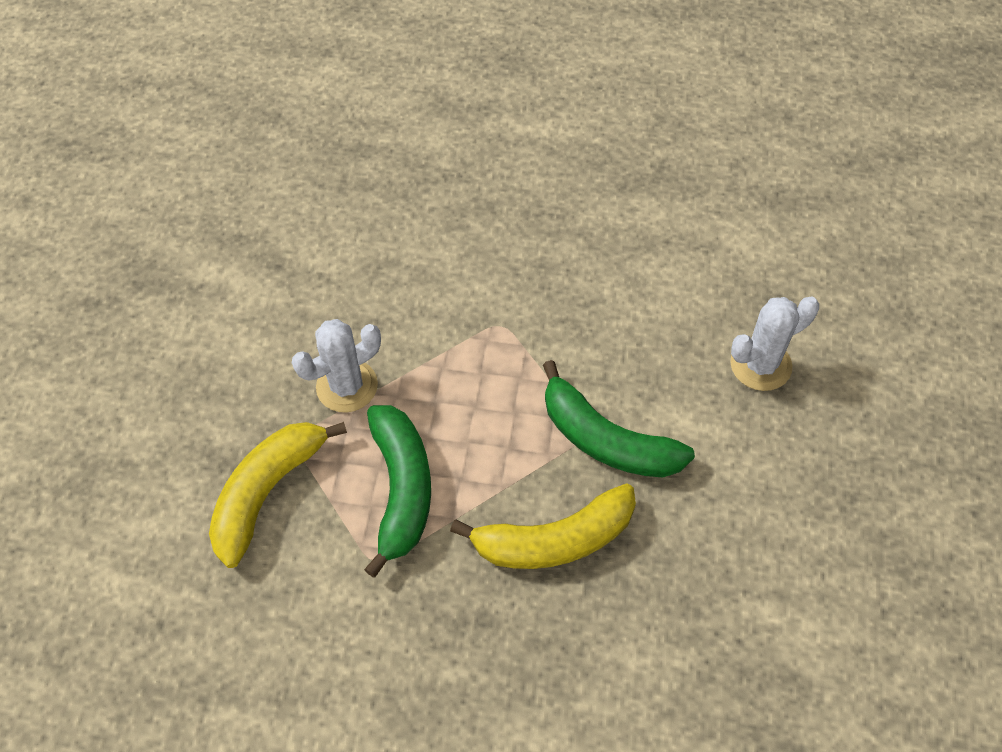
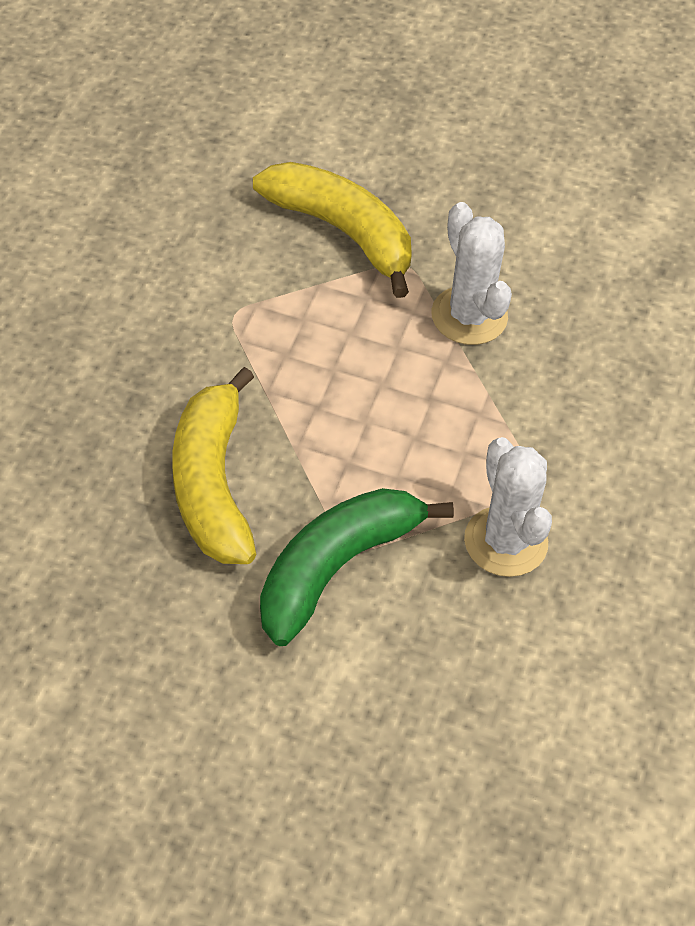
camera: 95 degrees right, 5 degrees down
(401, 489) = (316, 348): green banana -> none
(760, 365) = (415, 790): white cactus -> white cactus (505, 542)

